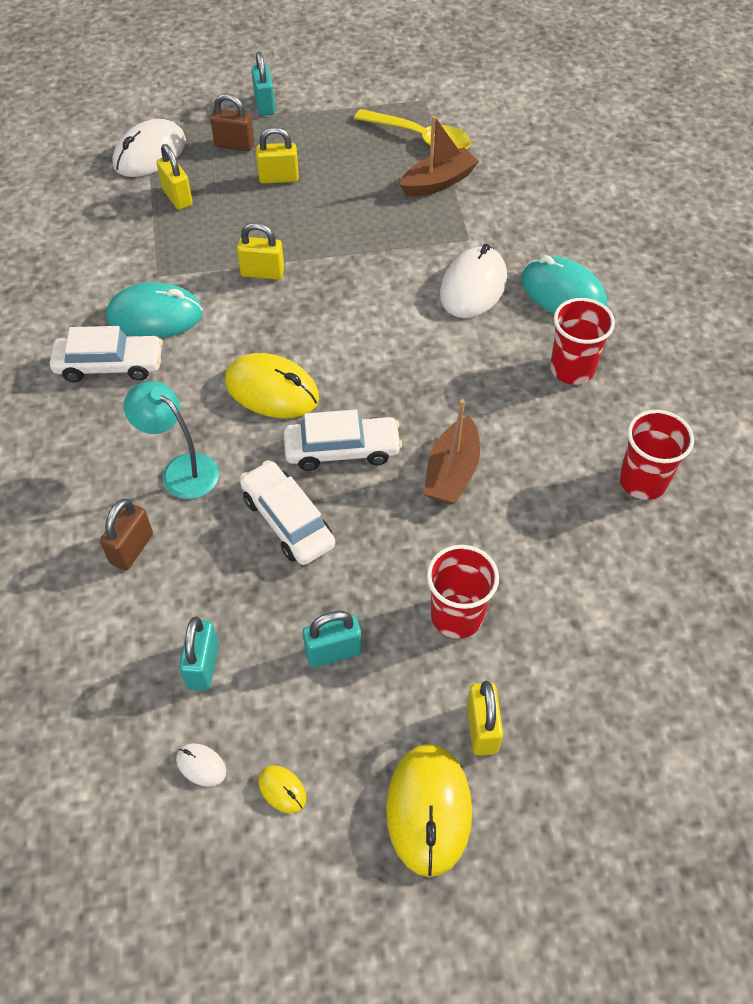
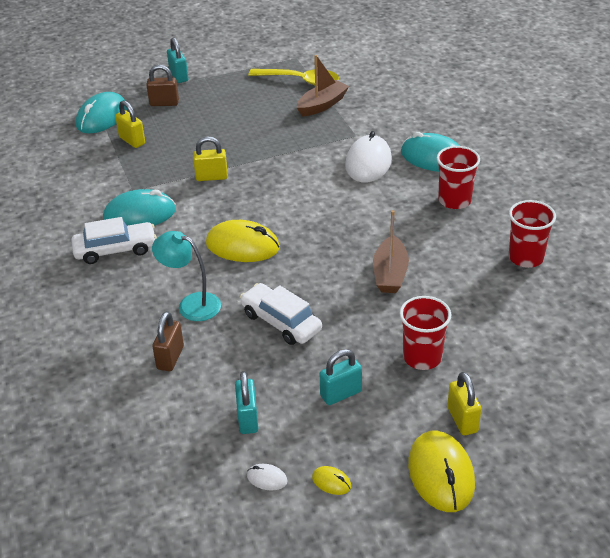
camera: 10 degrees left, 15 degrees down
(150, 153) = (102, 117): white mouse -> turquoise mouse
(279, 178) = (204, 119): yellow padlock -> none
(342, 450) = (306, 273): white car -> none

